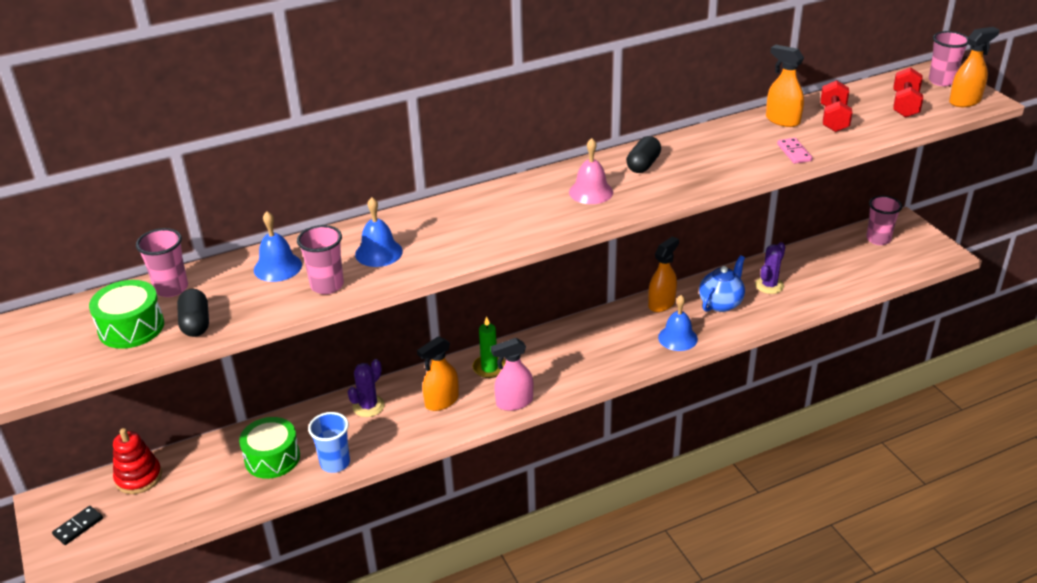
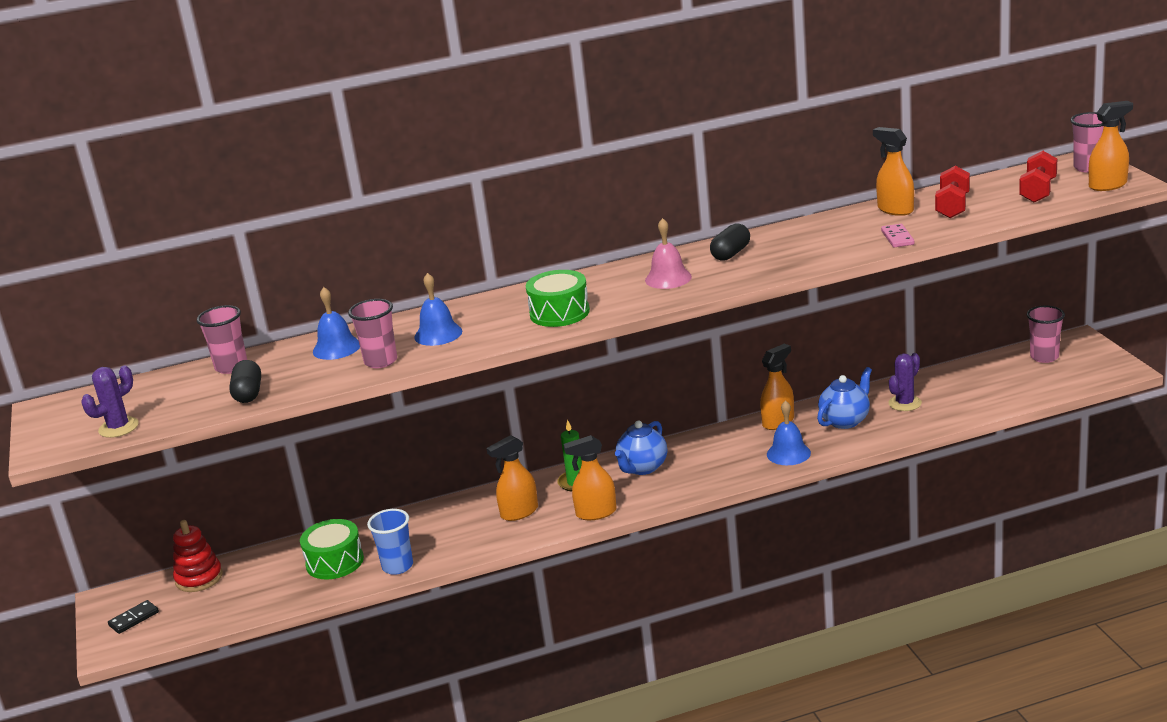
camera: 10 degrees right, 10 degrees down
(131, 327) = (187, 397): green drum -> green drum (559, 313)
(368, 406) = (441, 517): purple cactus -> purple cactus (118, 427)
(514, 402) = (596, 513): pink spray bottle -> orange spray bottle
(548, 352) = (642, 468): none -> blue teapot

